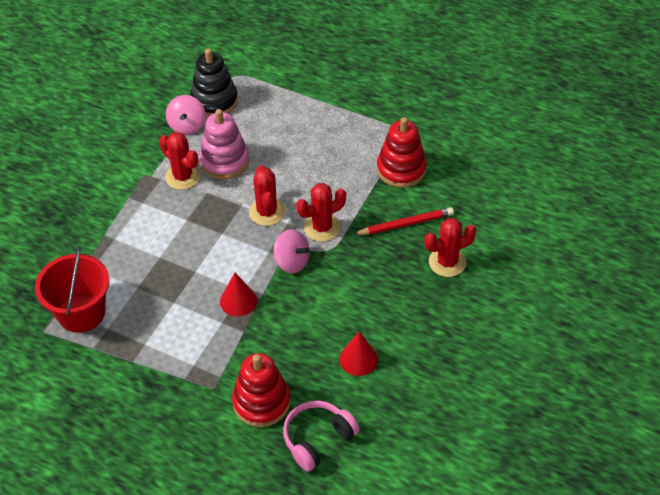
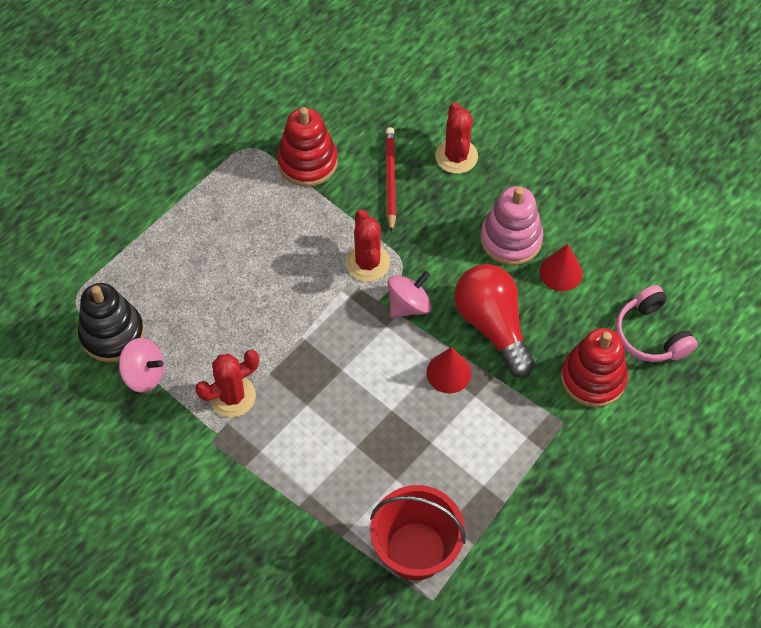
camera: 75 degrees left, 10 degrees up
(224, 161) = (224, 343): pink stacking toy -> pink stacking toy (511, 239)
(267, 212) = (324, 314): red cactus -> none
(290, 321) = (492, 325): none -> red light bulb

